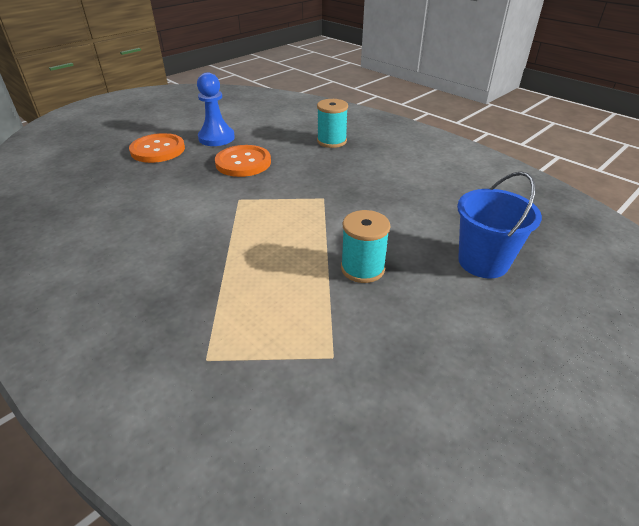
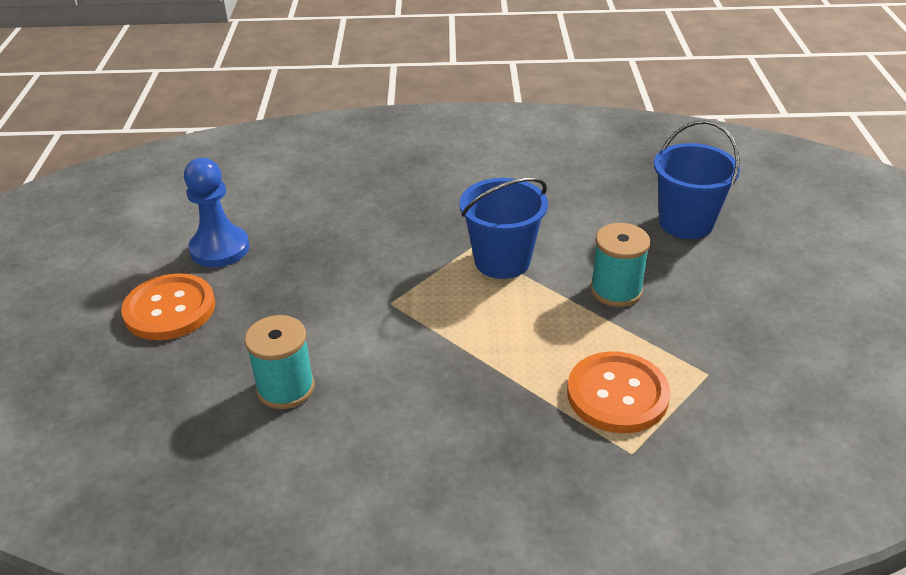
camera: 45 degrees left, 0 degrees up
(243, 163) = (316, 260): orange button -> orange button (617, 394)
(326, 213) = (502, 261): none -> blue bucket
(331, 141) = (368, 177): turquoise spool -> turquoise spool (285, 388)

